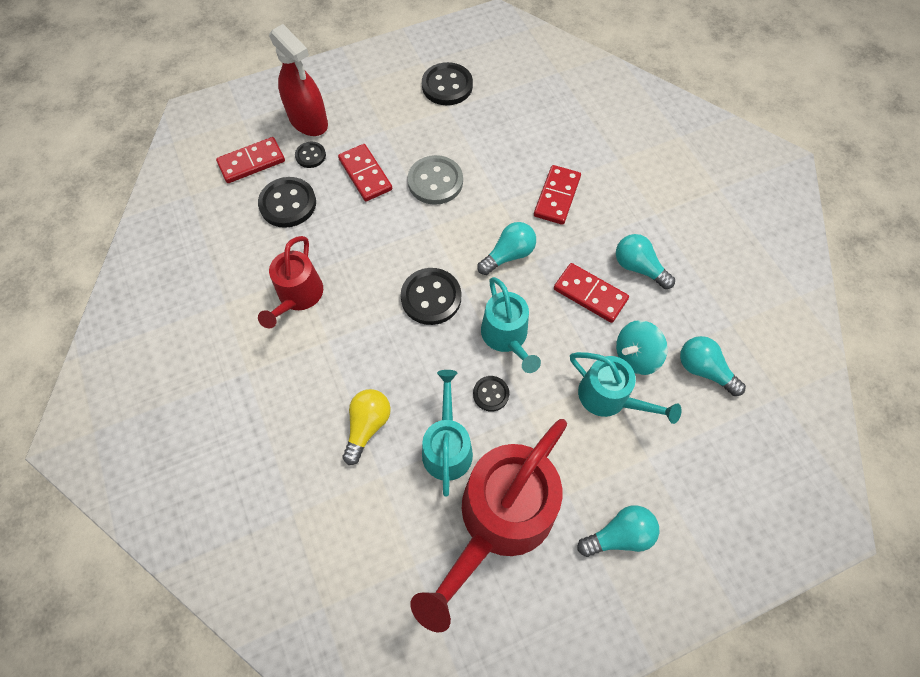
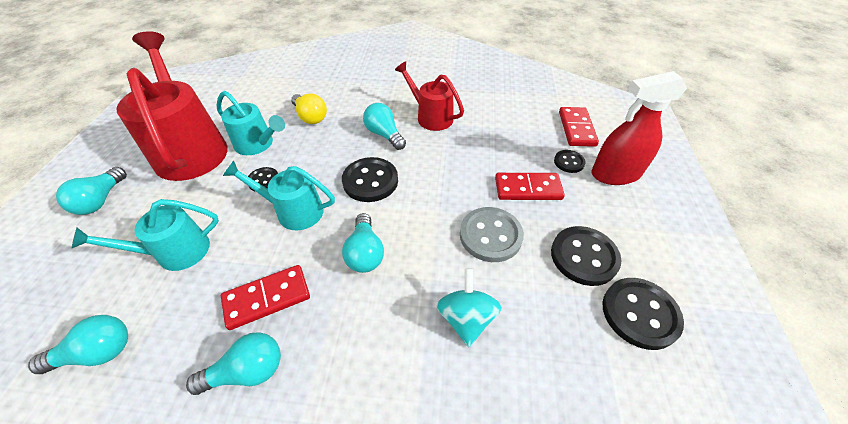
camera: 120 degrees right, 15 degrees down
(288, 204) = (520, 135): black button -> black button (584, 257)
(355, 325) = (384, 134): none -> turquoise light bulb
(557, 196) = (400, 341): red domino -> none
(636, 356) = (178, 297): turquoise spinning top -> turquoise spinning top (466, 318)

